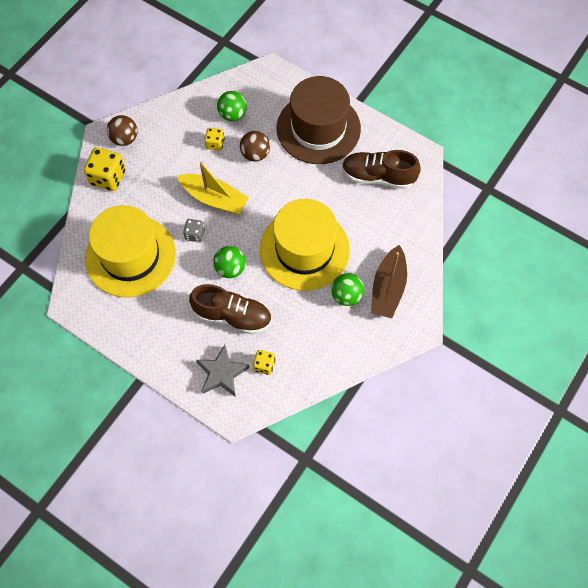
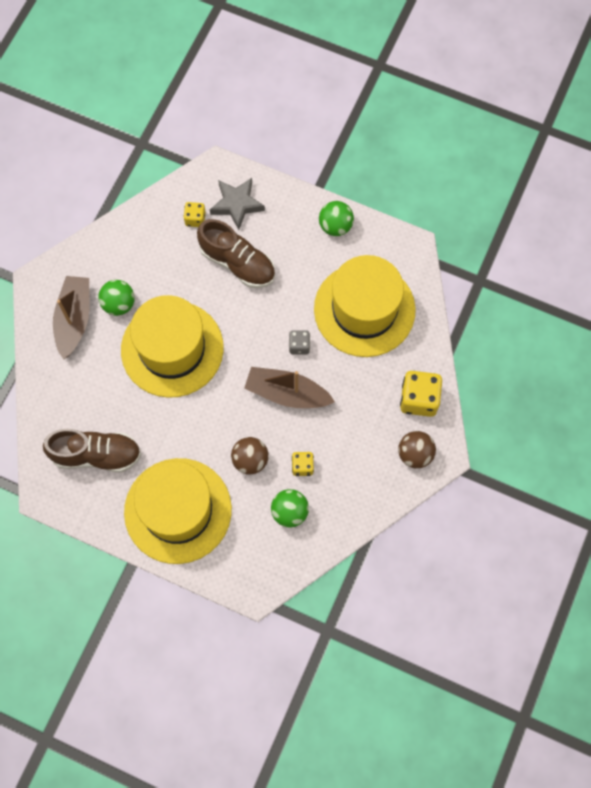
camera: 170 degrees right, 5 degrees up
(214, 199) = (287, 393): yellow boat -> brown boat
(230, 269) = (251, 313): green ball -> green ball (335, 226)
(232, 316) = (237, 263): brown shoe -> brown shoe turned 150 degrees counterclockwise
(318, 128) = (178, 510): brown hat -> yellow hat

